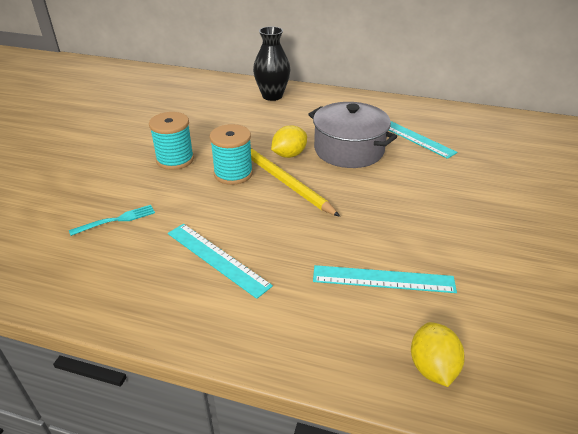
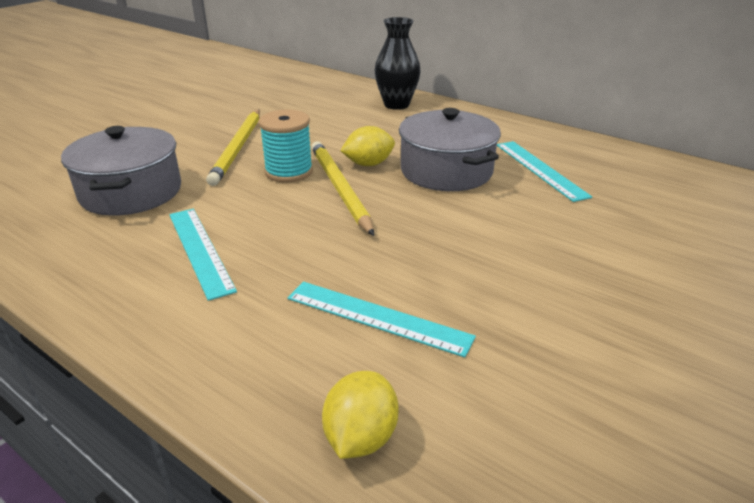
camera: 20 degrees right, 5 degrees down
(117, 220) = (131, 192): turquoise fork -> grey pot
(175, 159) = (238, 148): turquoise spool -> yellow pencil

